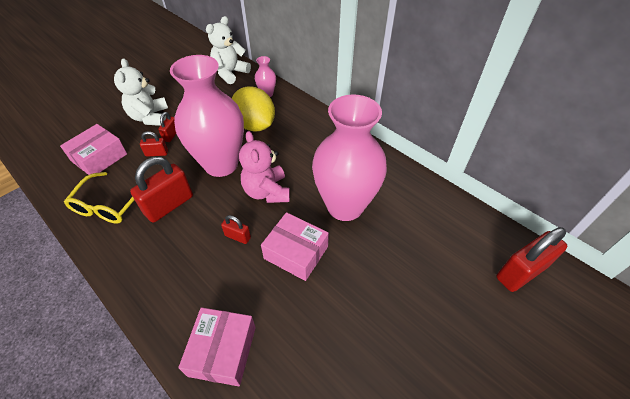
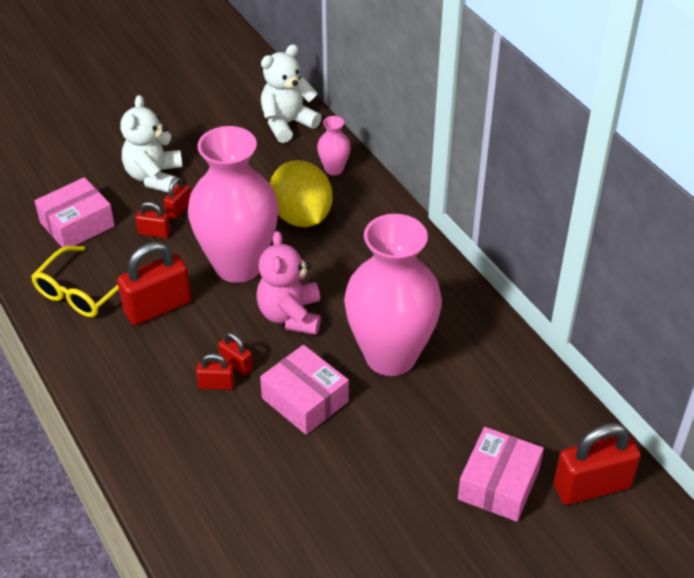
camera: 15 degrees right, 5 degrees down
(222, 351) = (186, 485): pink box -> pink box (498, 484)
(226, 255) = (216, 384): none -> red padlock

